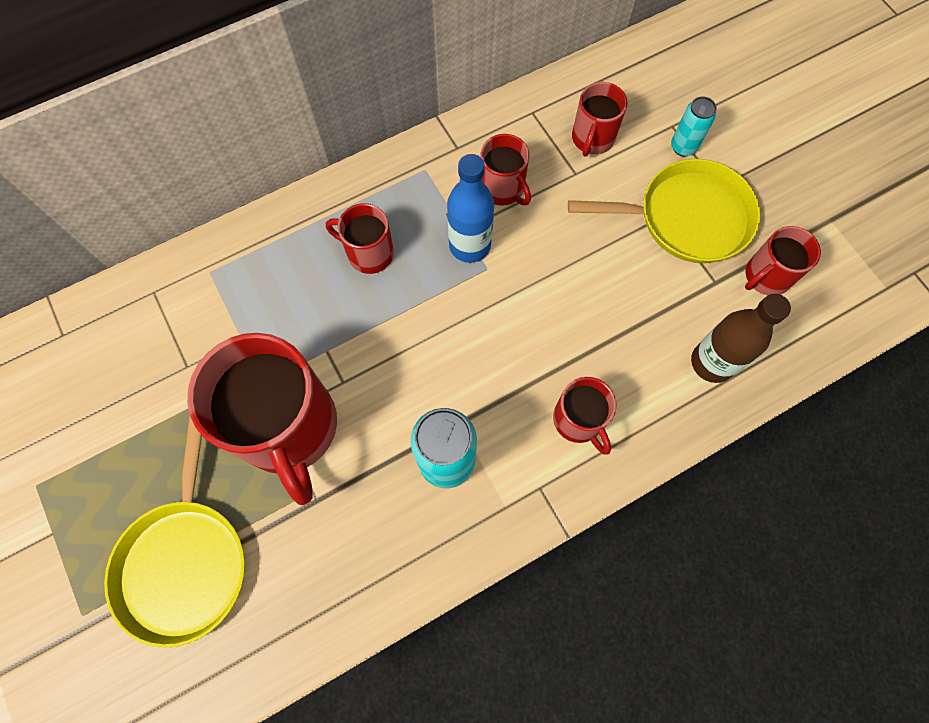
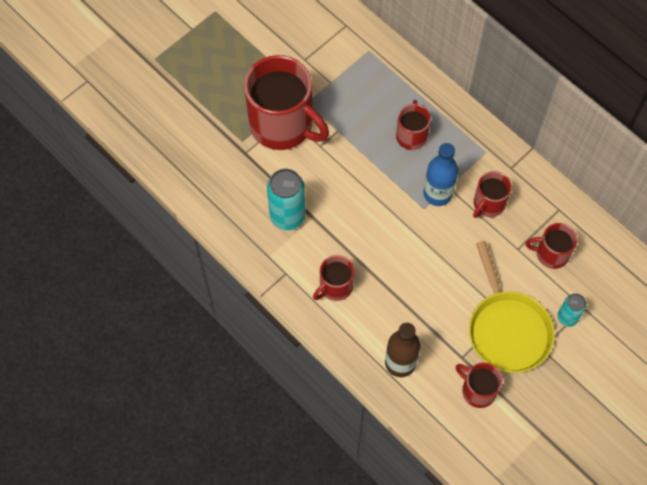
camera: 75 degrees right, 5 degrees down
(185, 561) = (194, 97): yellow pan -> none
(289, 428) = (283, 125): red mug -> red mug turned 105 degrees counterclockwise

